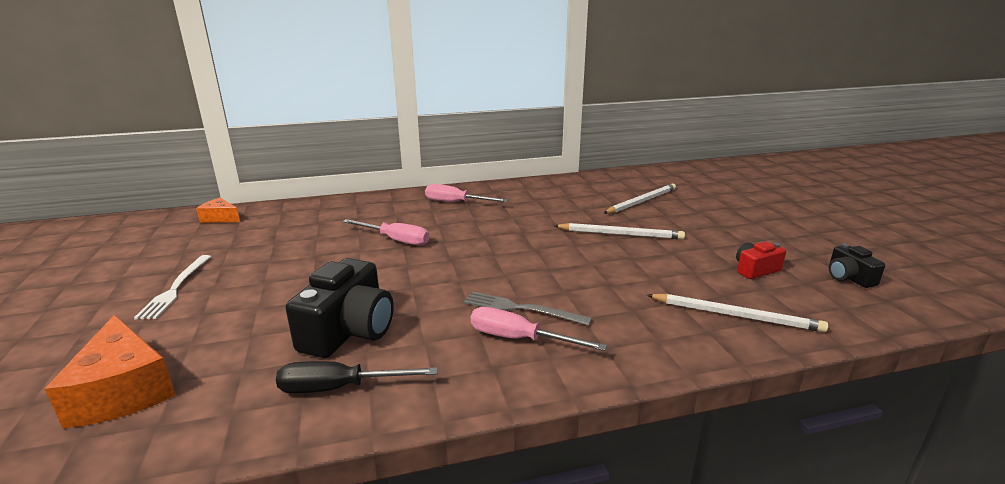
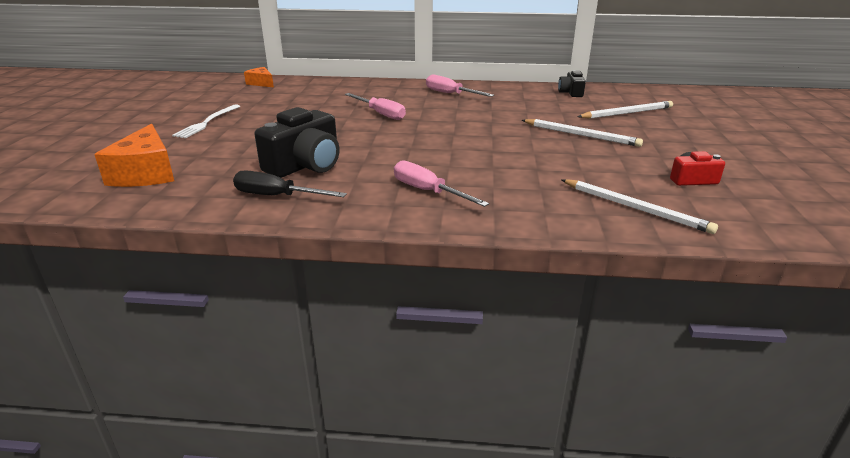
camera: 20 degrees right, 5 degrees up
(521, 309) = (445, 173): grey fork -> none
(849, 277) = (789, 200): black camera -> black camera (571, 92)

